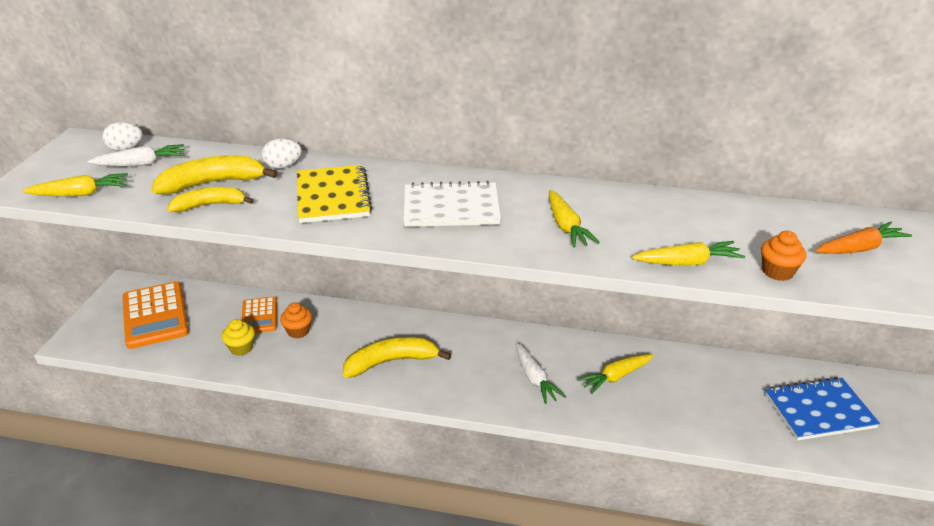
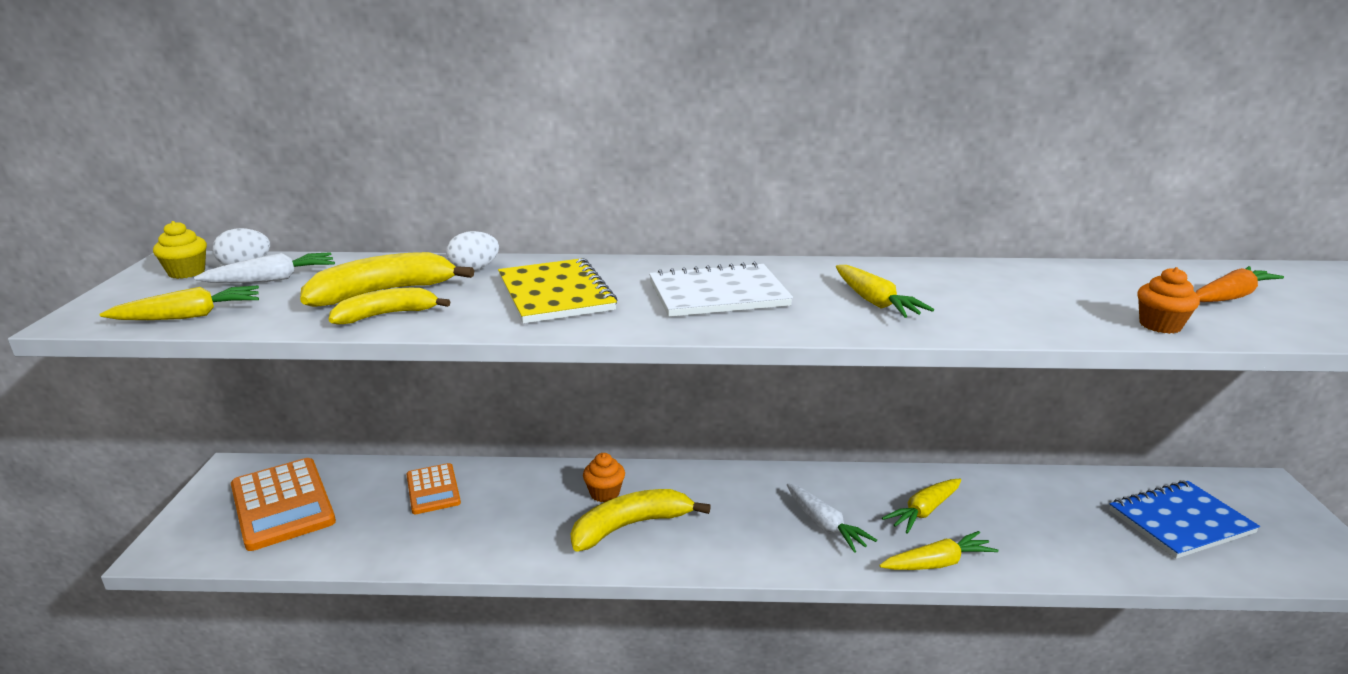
camera: 10 degrees left, 10 degrees down
(241, 348) = (416, 532): yellow cupcake -> yellow cupcake (187, 272)
(298, 331) = (492, 502): orange cupcake -> orange cupcake (604, 493)
(687, 262) = (1048, 325): yellow carrot -> yellow carrot (937, 563)

